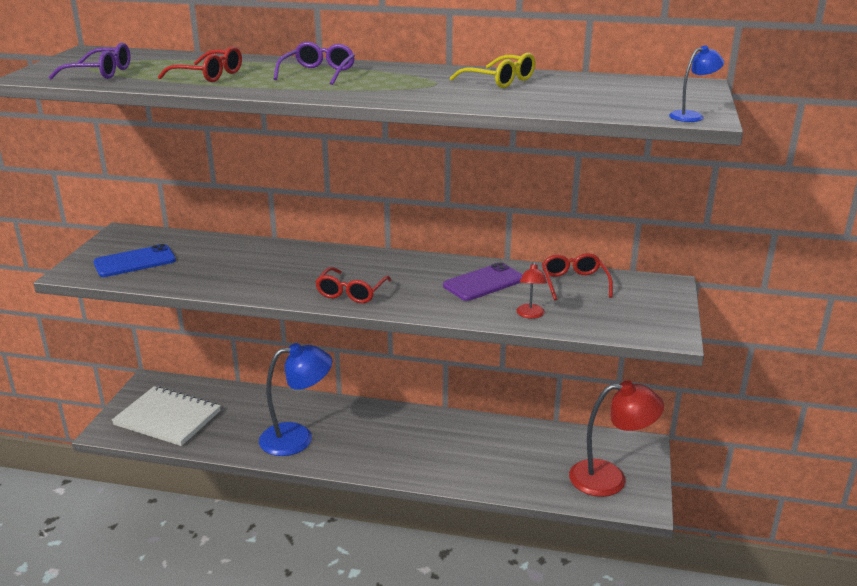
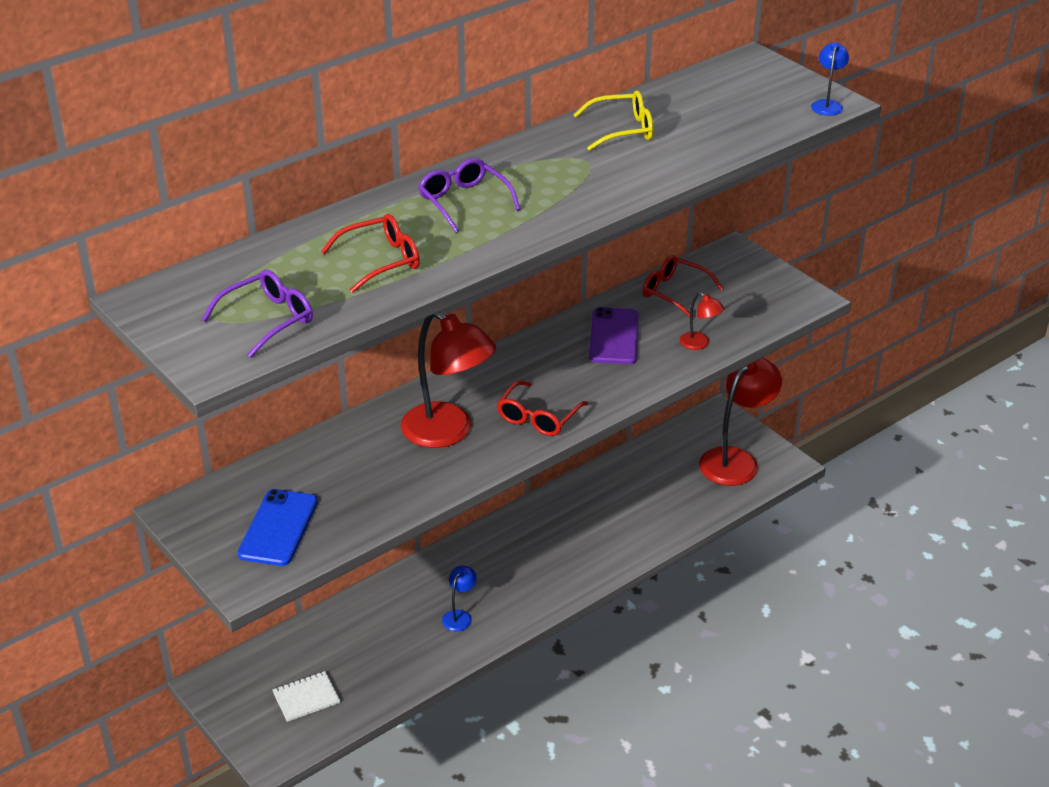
camera: 50 degrees left, 10 degrees up
(167, 418) = (306, 698): white notebook -> white notebook, size x0.49
(293, 272) = (448, 432): none -> red lamp
(297, 437) = (459, 616): blue lamp -> blue lamp, size x0.45
(351, 292) = (538, 417): red glasses -> red glasses turned 60 degrees clockwise

